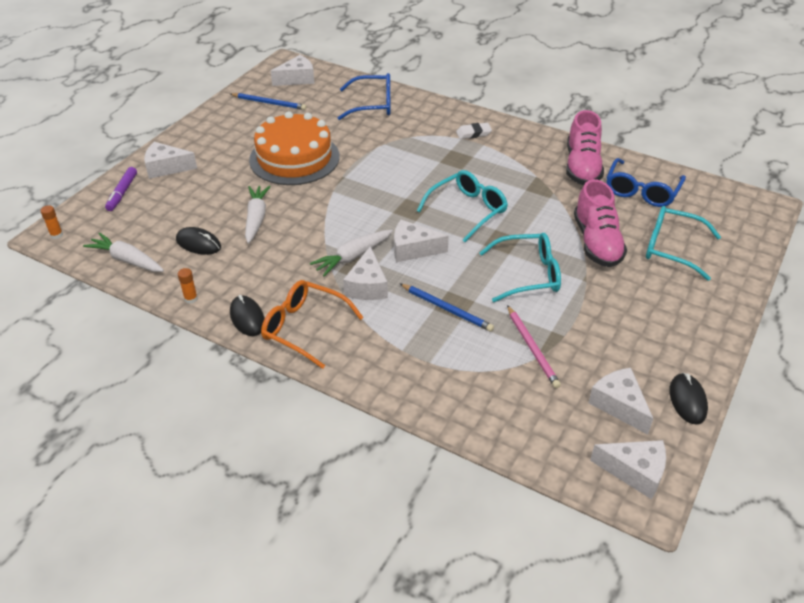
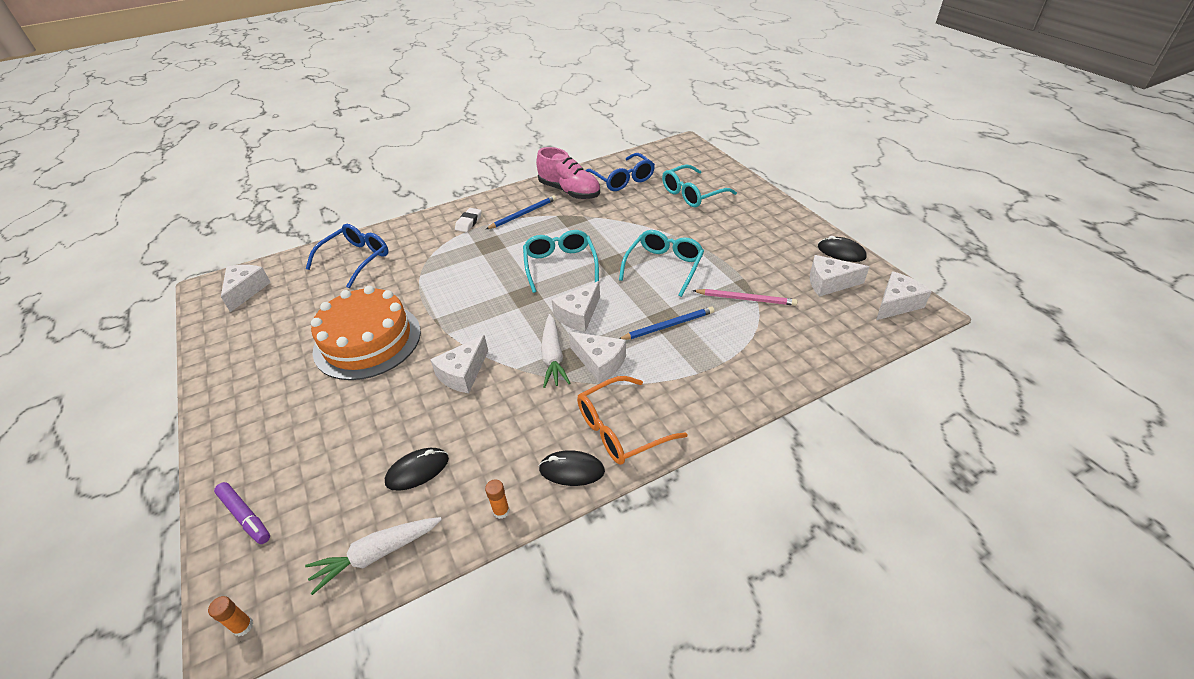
camera: 55 degrees left, 0 degrees up
(166, 168) = (252, 453): white cheese -> white cheese (463, 373)
(256, 218) = (427, 405): white carrot -> none
(269, 103) = (256, 325): blue pencil -> blue pencil (523, 214)
(596, 242) = (657, 221): pink shoe -> none

